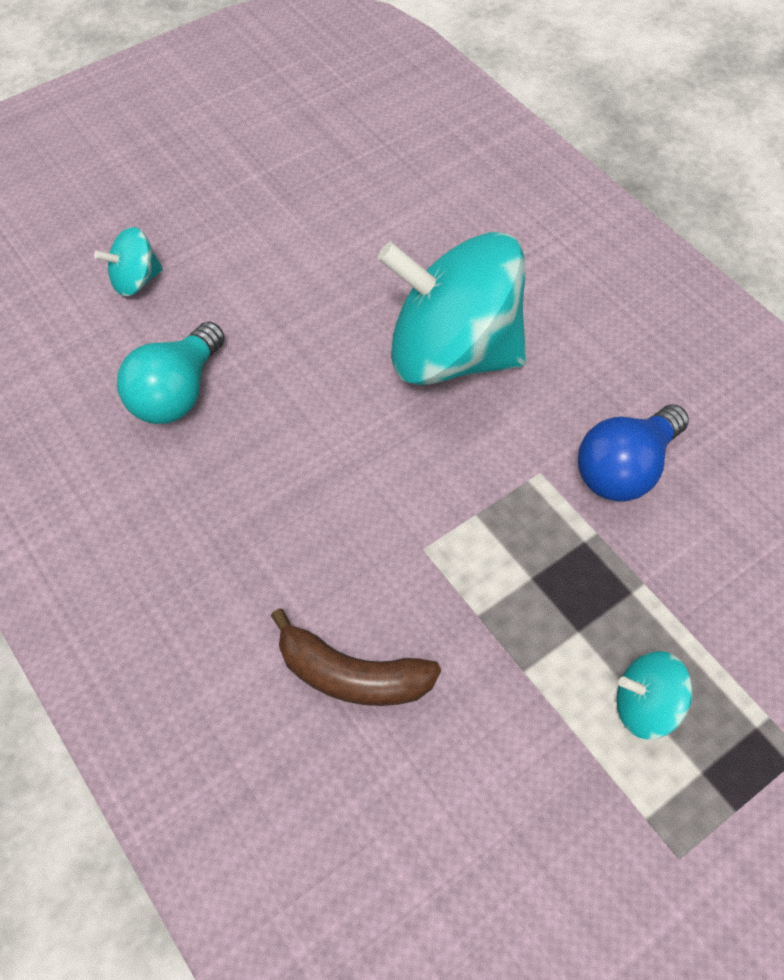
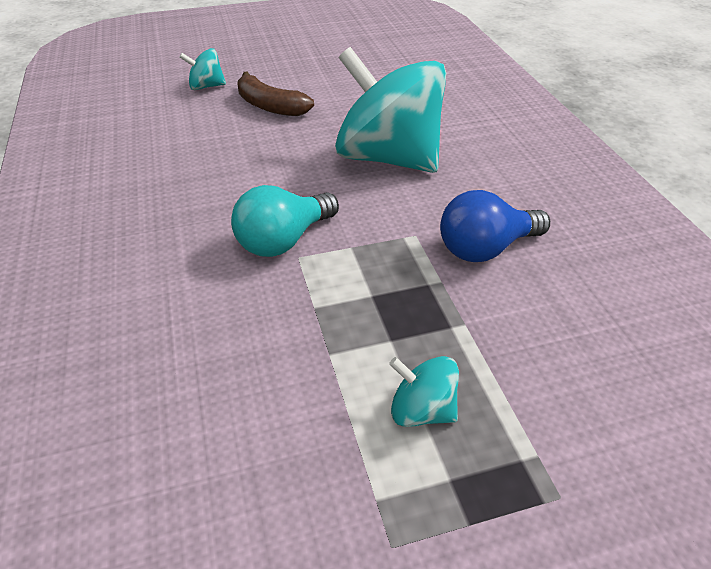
camera: 20 degrees right, 15 degrees down
(177, 393) = (190, 139): turquoise light bulb -> turquoise light bulb (284, 240)
(352, 675) = (192, 317): brown banana -> brown banana (270, 106)

